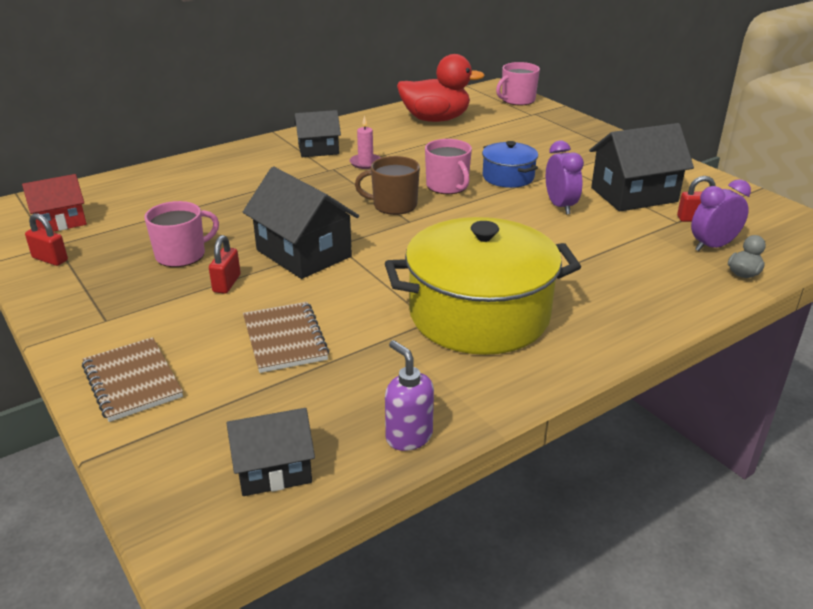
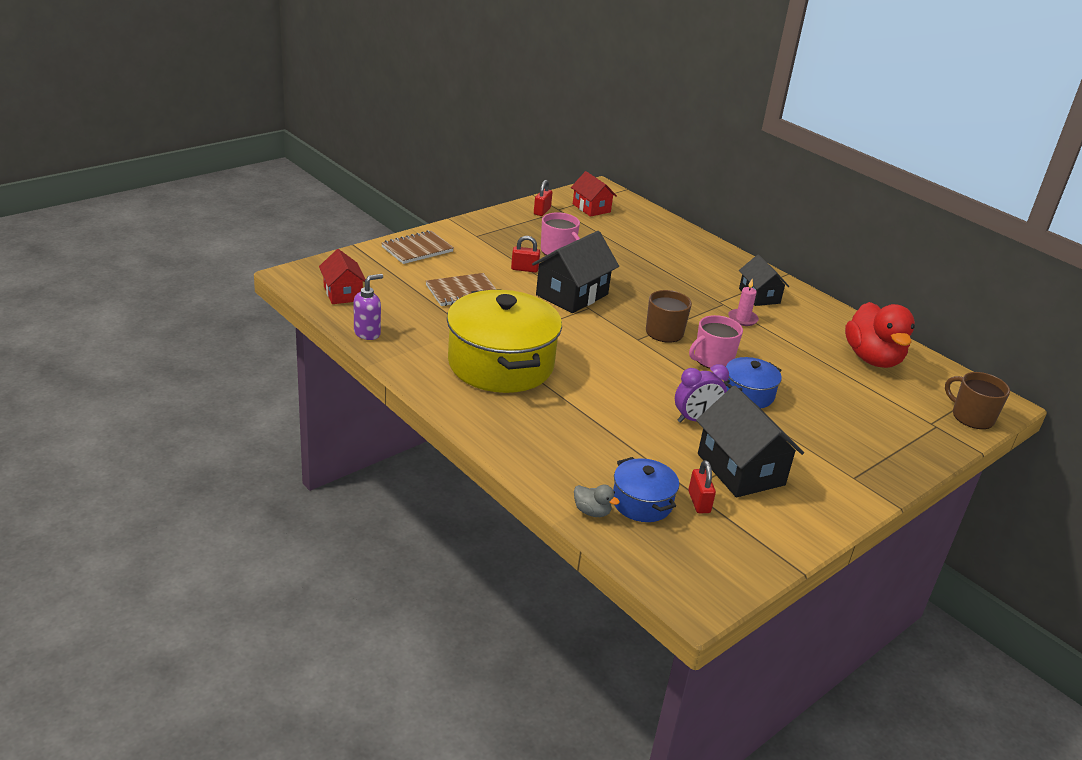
camera: 80 degrees right, 0 degrees up
(274, 469) = (343, 293): black house -> red house
(517, 100) = (971, 417): pink mug -> brown mug
(712, 246) = (642, 503): purple clock -> blue pot

